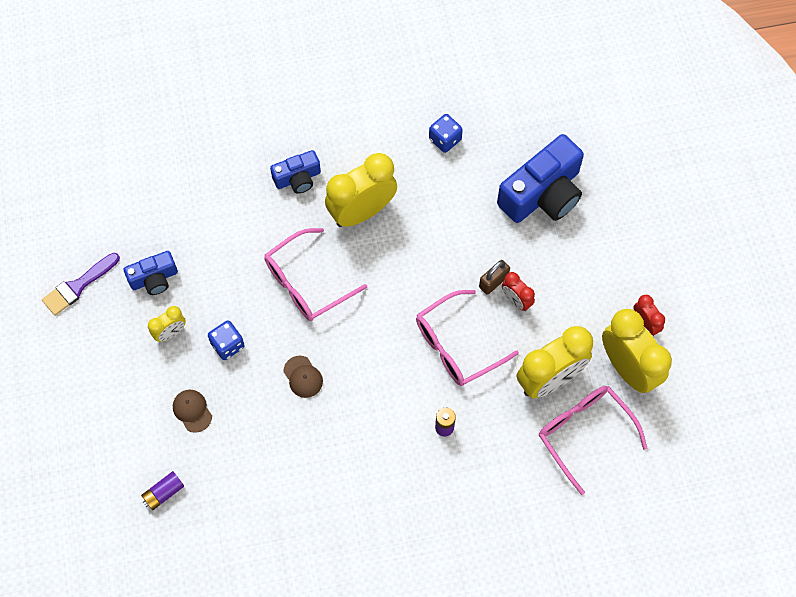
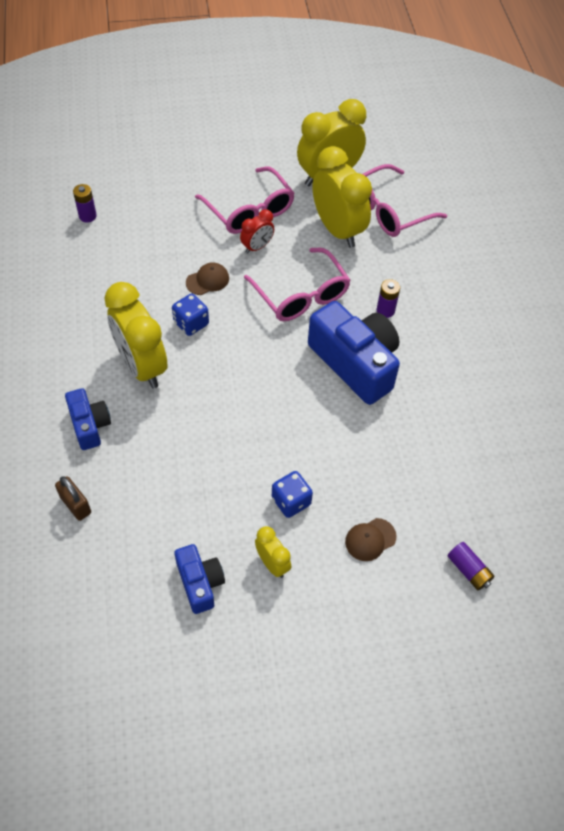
camera: 90 degrees left, 10 degrees down
(78, 286) = (201, 678): purple brush -> none
(303, 377) = (331, 428): brown cap -> brown cap (207, 280)
(306, 283) = (221, 421): pink glasses -> pink glasses (250, 211)
(445, 139) = (69, 289): blue dice -> blue dice (191, 323)
(493, 282) = (235, 262): brown padlock -> brown padlock (76, 505)
(539, 141) = (87, 216): none -> purple battery
(542, 194) = (146, 218): blue camera -> blue camera (355, 363)
(645, 324) = (287, 162): red clock -> none

